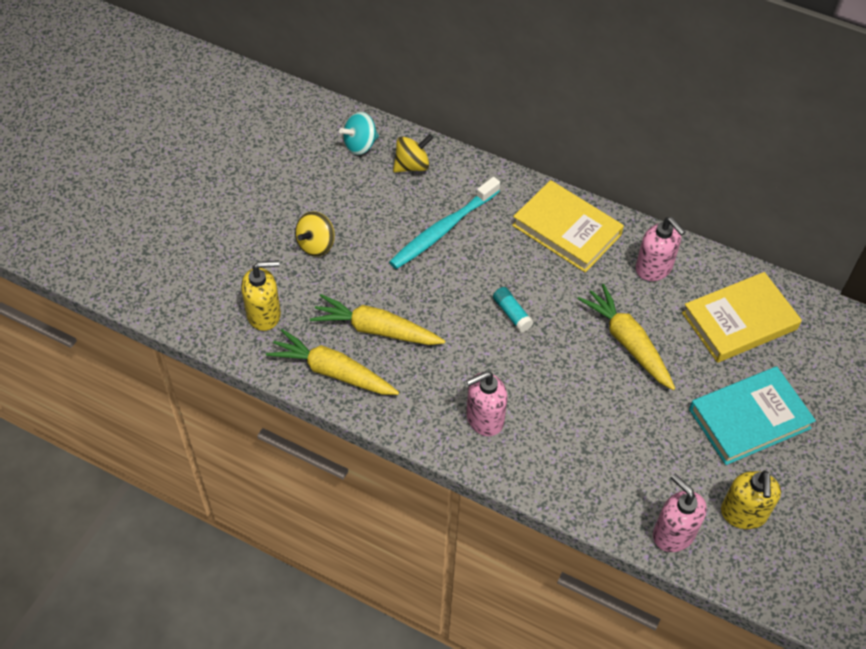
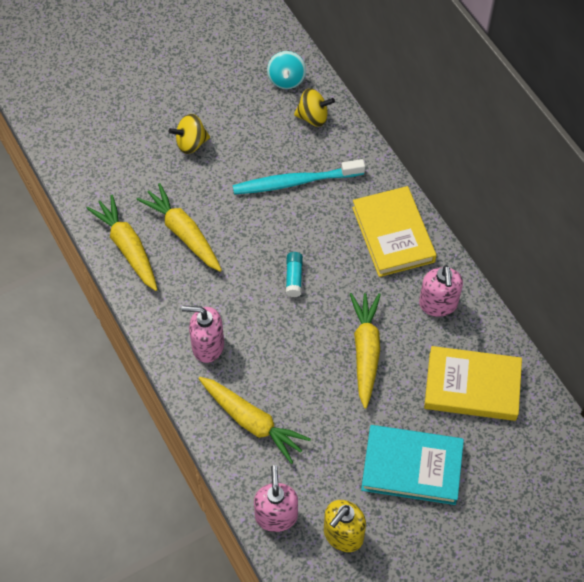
camera: 35 degrees right, 5 degrees up
(264, 314) = (113, 177): yellow soap dispenser -> none
(360, 145) = (286, 80): turquoise spinning top -> turquoise spinning top turned 90 degrees counterclockwise
(581, 463) = (252, 422): none -> yellow carrot

